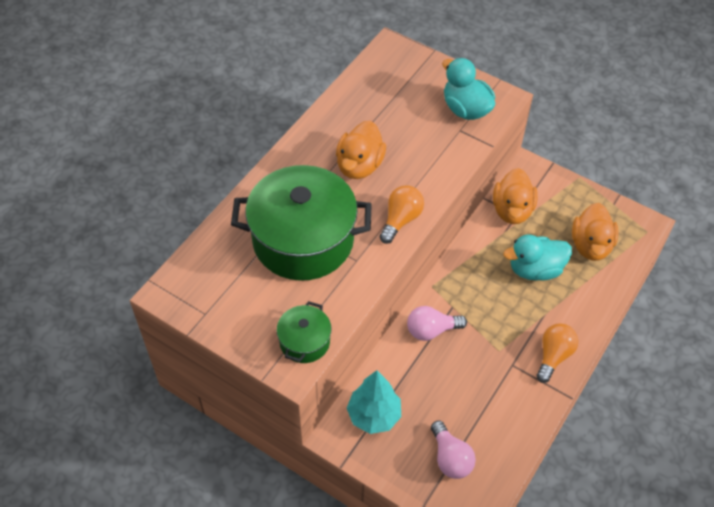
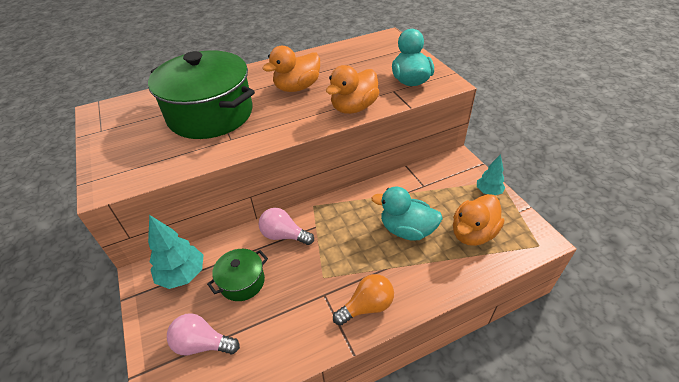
camera: 35 degrees right, 10 degrees down
(304, 341) = (134, 174): green pot -> green pot (242, 282)
(401, 220) = (290, 127): orange light bulb -> none
(450, 458) = (202, 344): pink light bulb -> pink light bulb turned 90 degrees clockwise
(512, 210) = (422, 181): orange duck -> orange duck (354, 108)
(577, 194) = (488, 192): none -> turquoise tree

